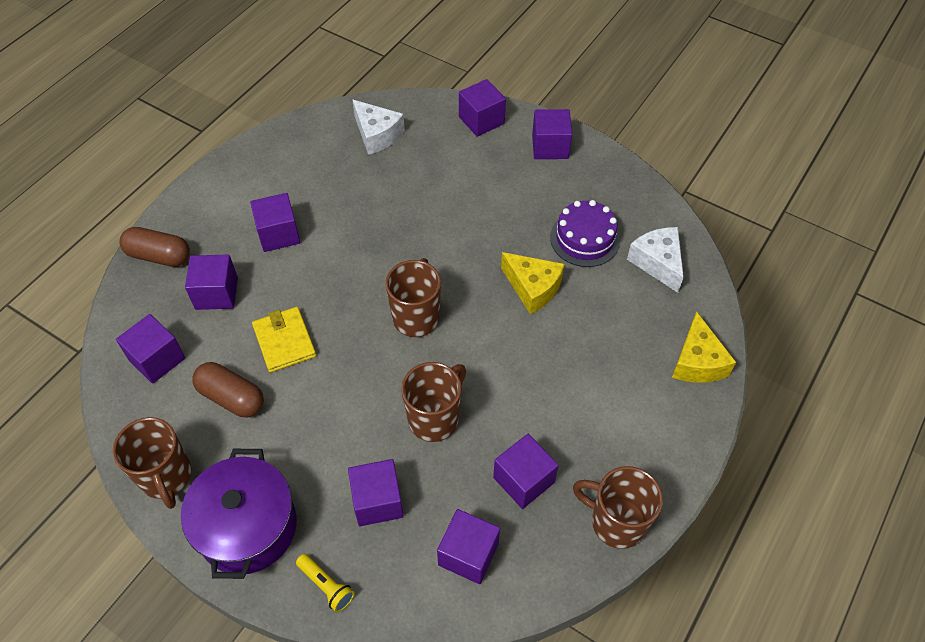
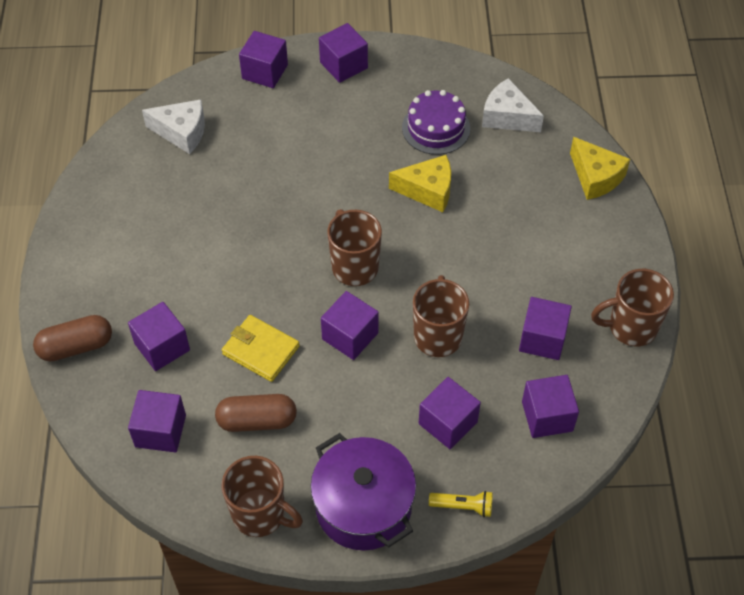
camera: 35 degrees left, 0 degrees up
(278, 234) = (171, 266): purple cube -> purple cube (350, 336)

